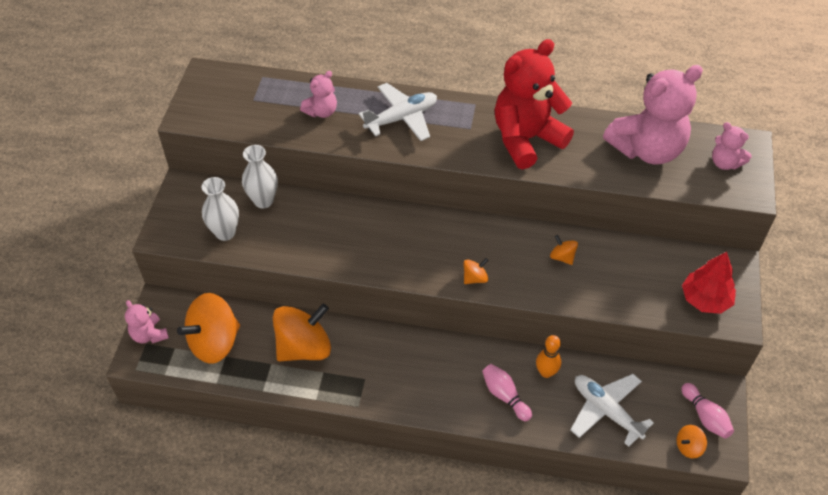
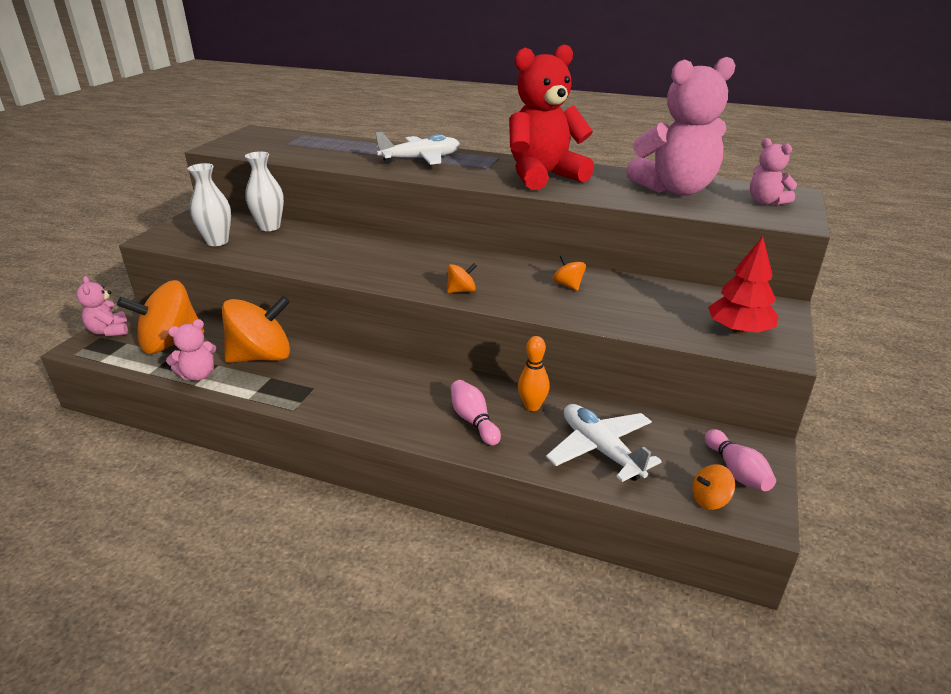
camera: 10 degrees right, 20 degrees down
(321, 111) = (345, 152): pink teddy bear -> pink teddy bear (198, 375)

